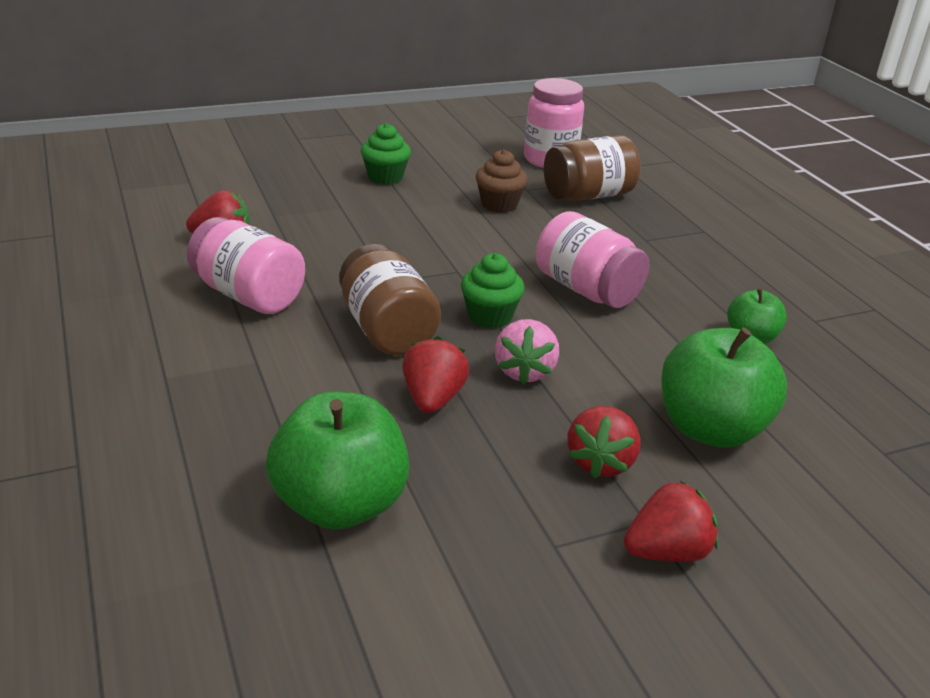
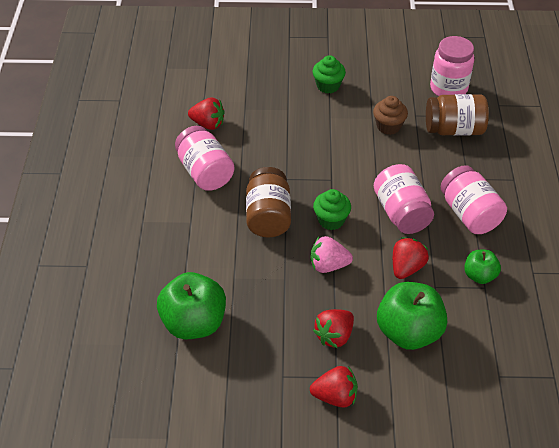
camera: 25 degrees right, 15 degrees up
(433, 399) = (269, 271): red strawberry -> red strawberry (406, 267)
(524, 371) = (328, 265): pink strawberry -> pink strawberry turned 60 degrees clockwise
(679, 274) = (469, 214): none -> pink jar

